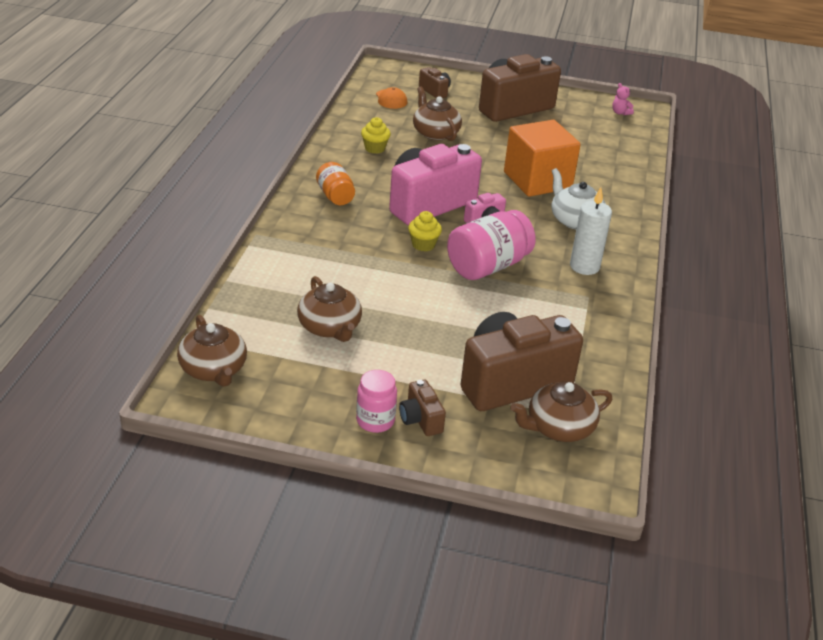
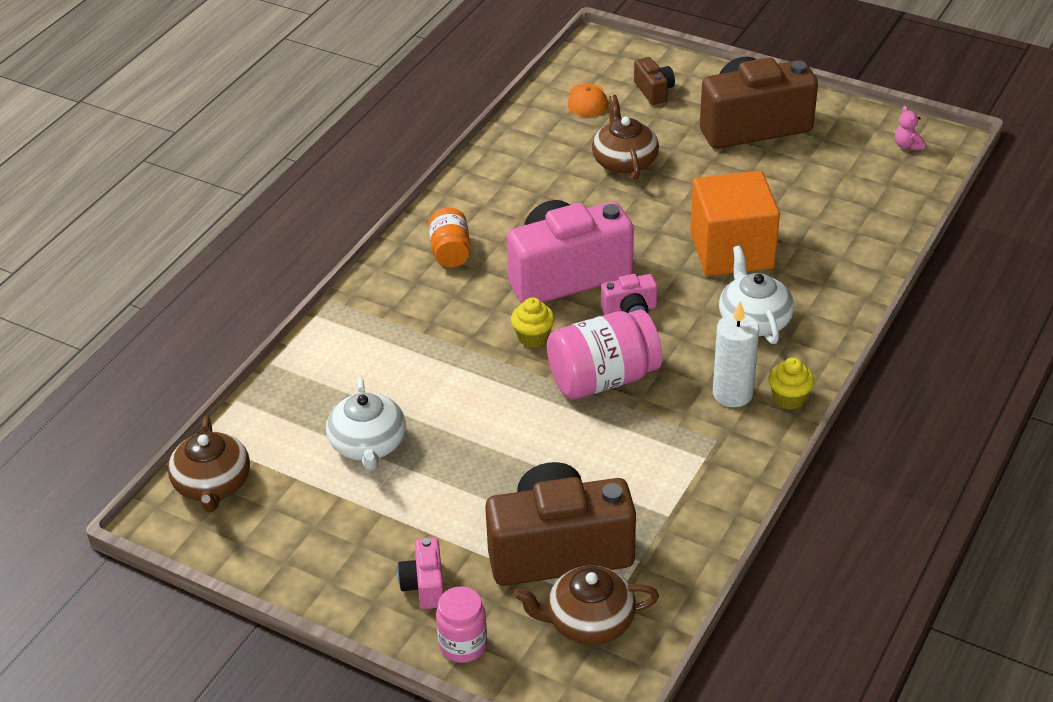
camera: 20 degrees right, 5 degrees up
(330, 327) = (368, 445): brown teapot -> white teapot
(375, 148) = (532, 181): yellow cupcake -> yellow cupcake (789, 398)
(375, 421) = (371, 579): pink jar -> pink jar (463, 645)
(420, 419) = (424, 585): brown camera -> pink camera

